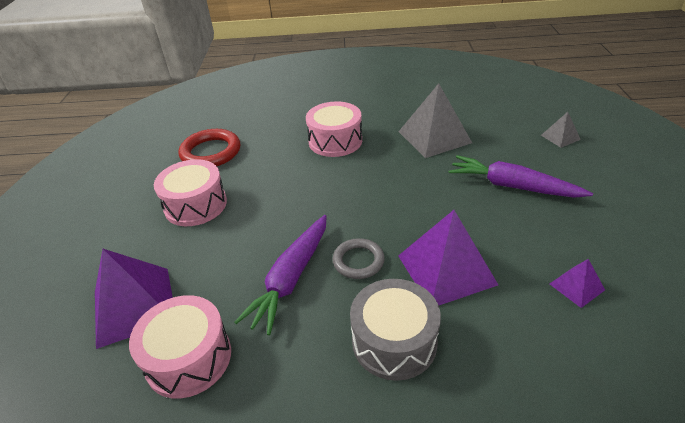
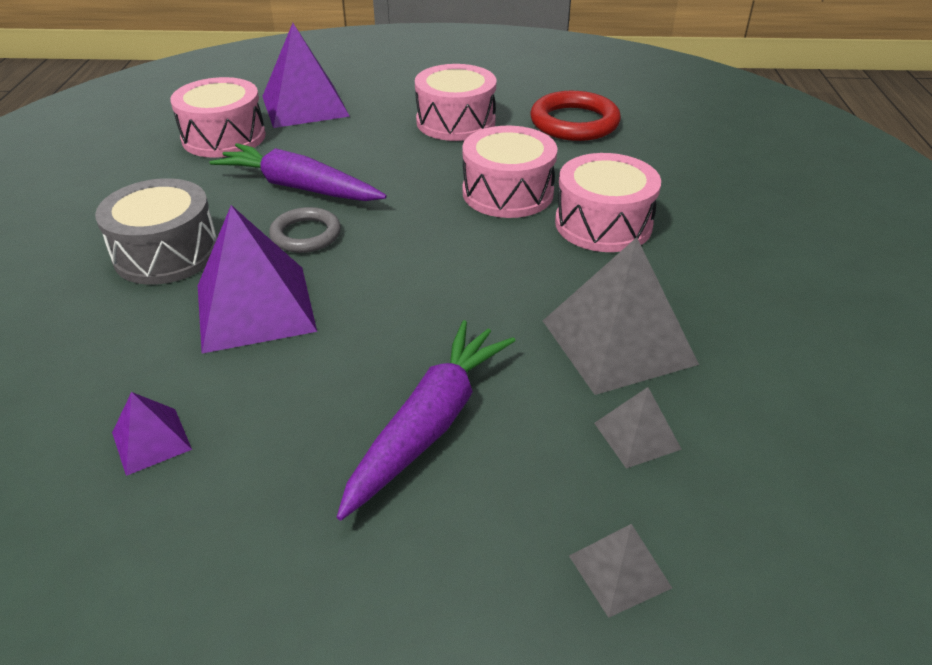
camera: 90 degrees right, 0 degrees up
(301, 175) = (507, 193): none -> pink drum
(492, 133) = (637, 435): none -> grey pyramid

